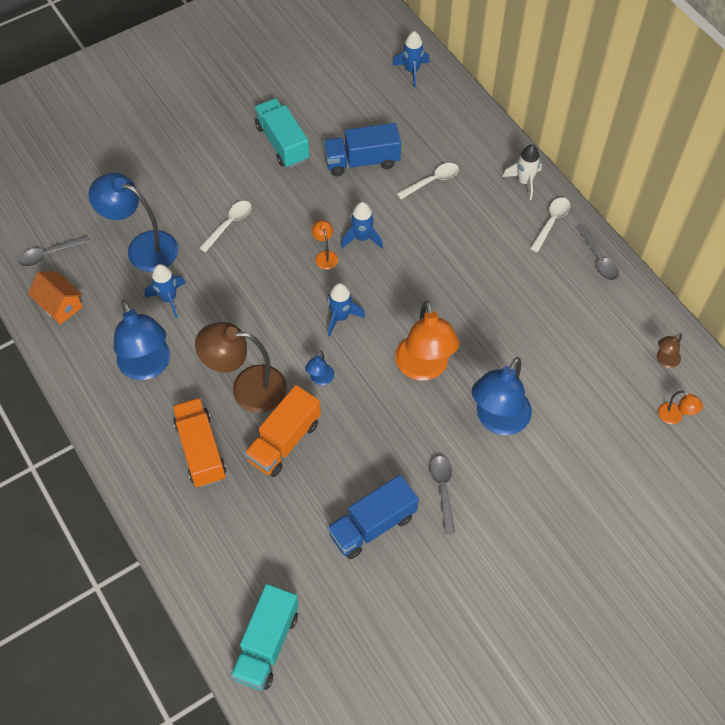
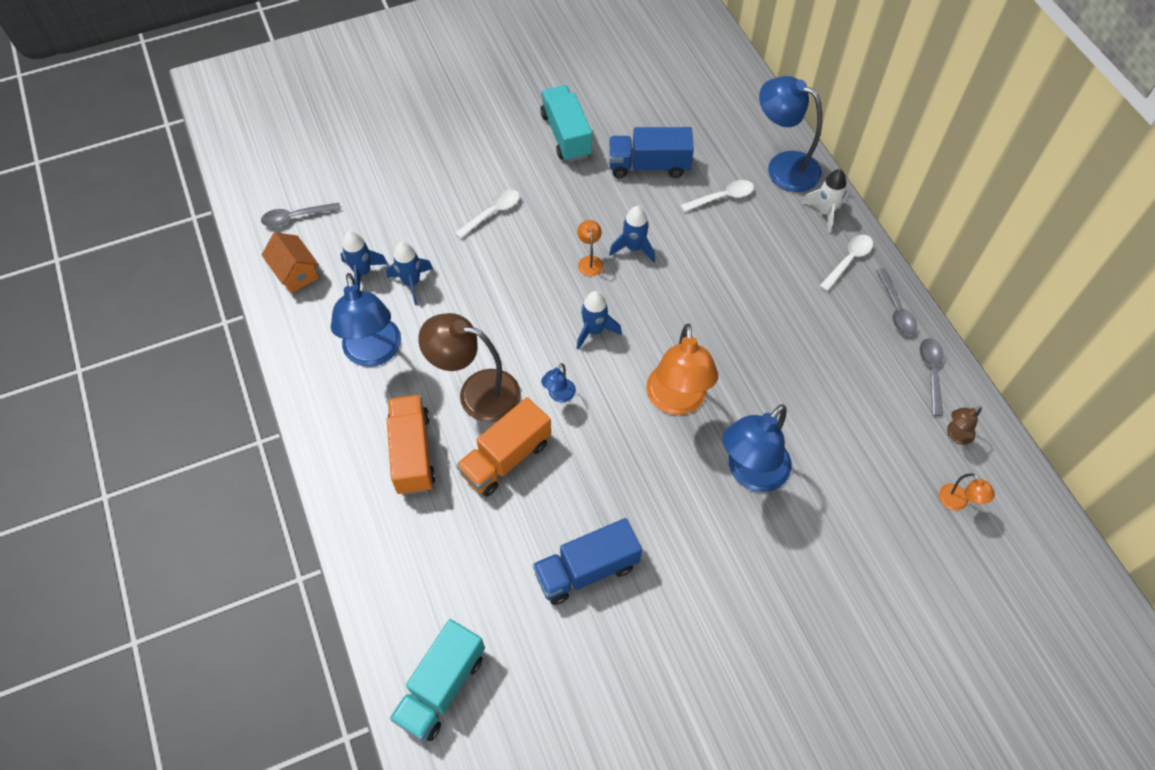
camera: 10 degrees right, 0 degrees up
(143, 247) = (395, 224): blue lamp -> blue lamp (783, 166)
(412, 71) = (720, 78): blue rocket -> blue rocket (362, 272)
(443, 490) = (674, 542): grey spoon -> grey spoon (931, 372)

